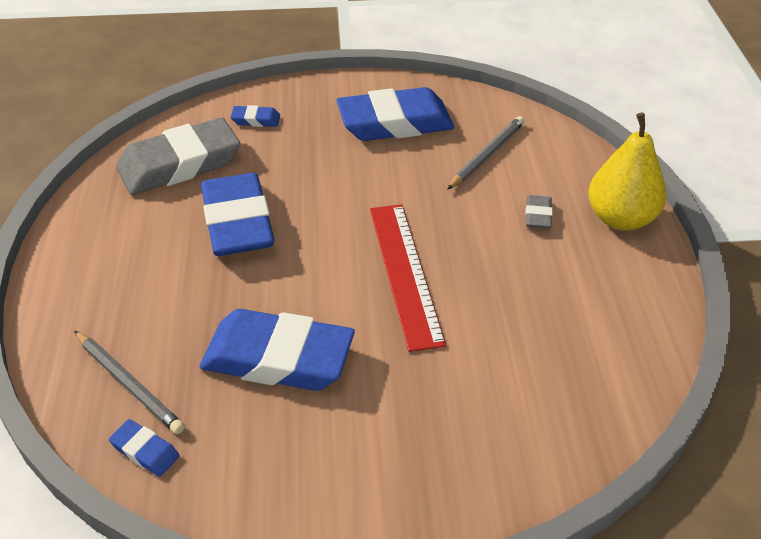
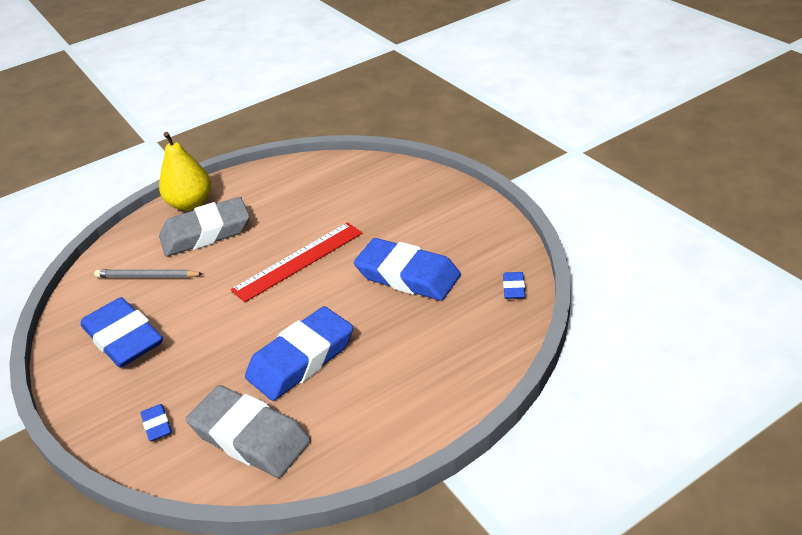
camera: 115 degrees left, 5 degrees down
(128, 384) = (480, 322): grey pencil -> none
(278, 358) = (407, 276): blue eraser -> blue eraser turned 45 degrees counterclockwise
(538, 215) = (206, 233): grey eraser -> grey eraser, size x2.37

